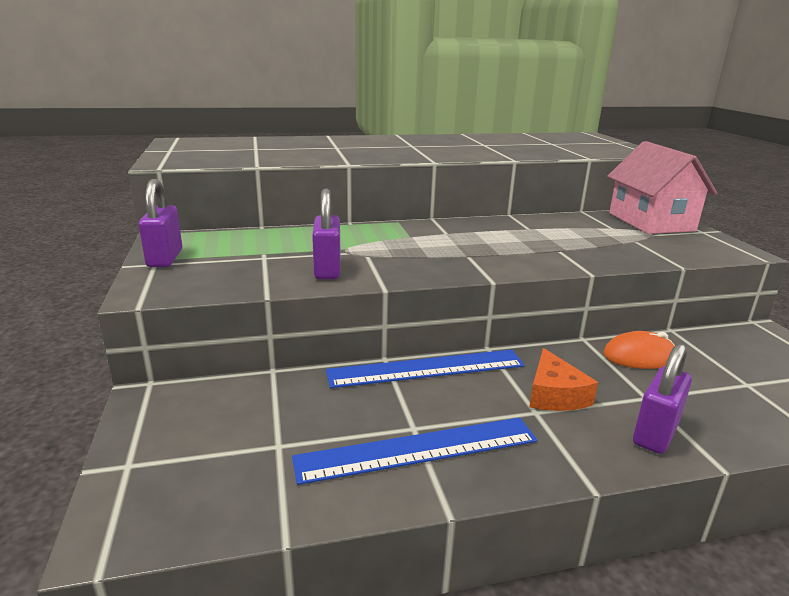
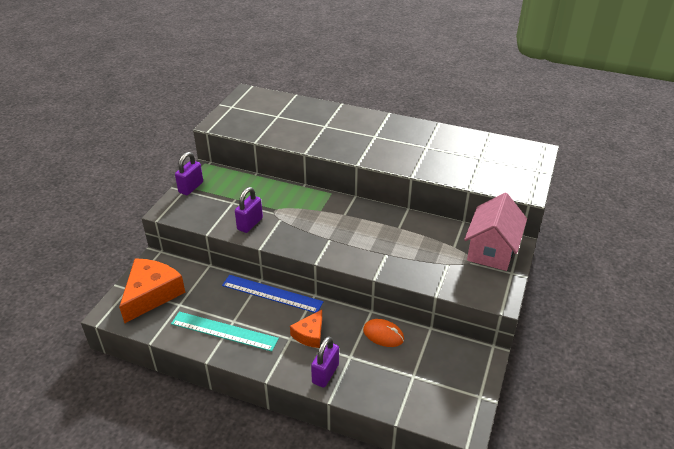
camera: 35 degrees right, 15 degrees up
(197, 452) = (151, 294): none -> orange cheese
(417, 449) = (224, 331): blue ruler -> turquoise ruler
(655, 434) = (325, 374): purple padlock -> purple padlock turned 45 degrees counterclockwise

